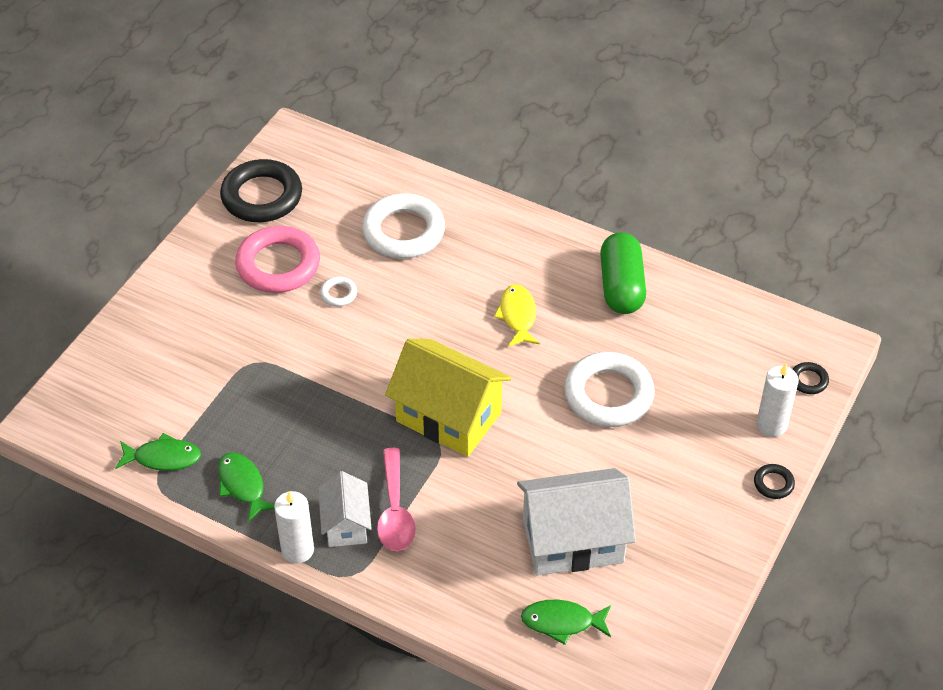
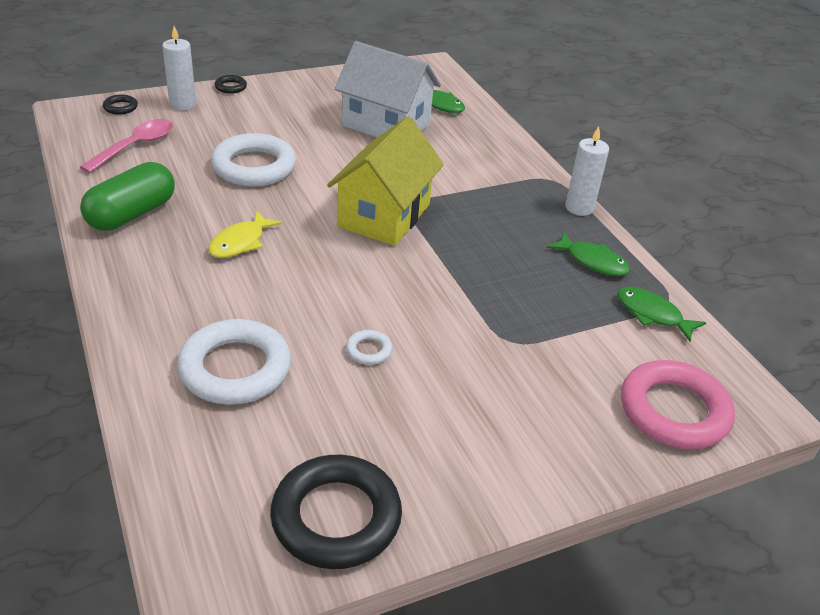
camera: 145 degrees left, 10 degrees down
(243, 485) = (593, 261): green fish -> green fish turned 60 degrees counterclockwise
(278, 265) = (399, 417): pink ring -> pink ring (673, 411)
(346, 524) = (530, 202): white house -> none
(395, 511) = (486, 191): pink spoon -> pink spoon (136, 146)
(449, 417) = (384, 215): yellow house -> yellow house turned 45 degrees clockwise

